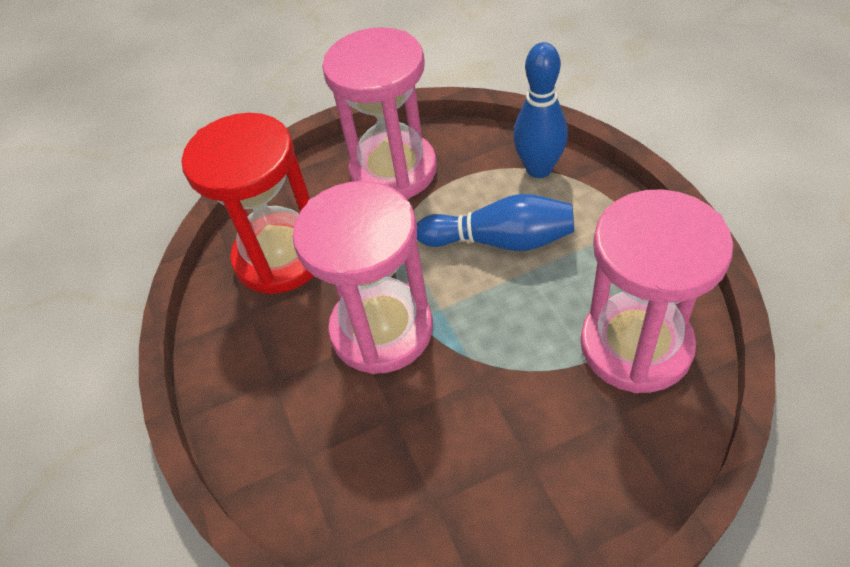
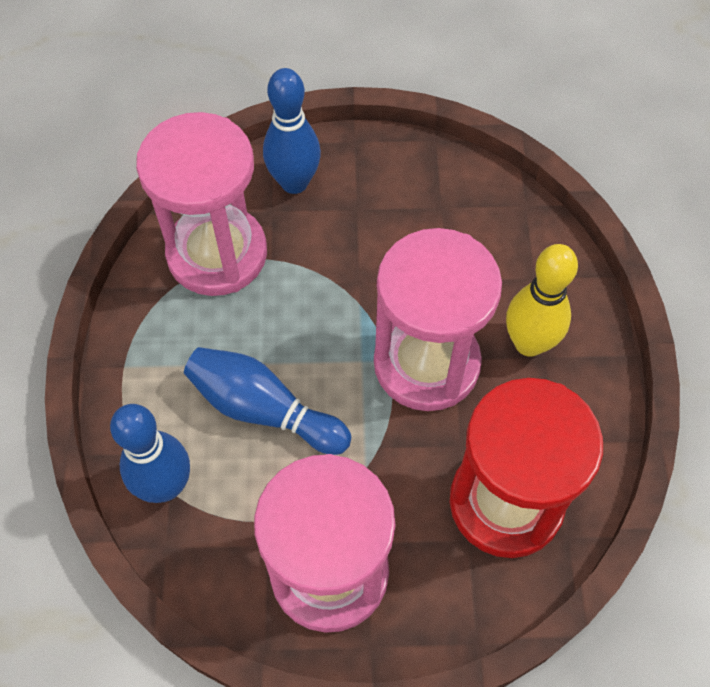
camera: 165 degrees left, 10 degrees up
(292, 386) = (529, 343): none -> yellow bowling pin
(615, 460) = (294, 182): none -> blue bowling pin

